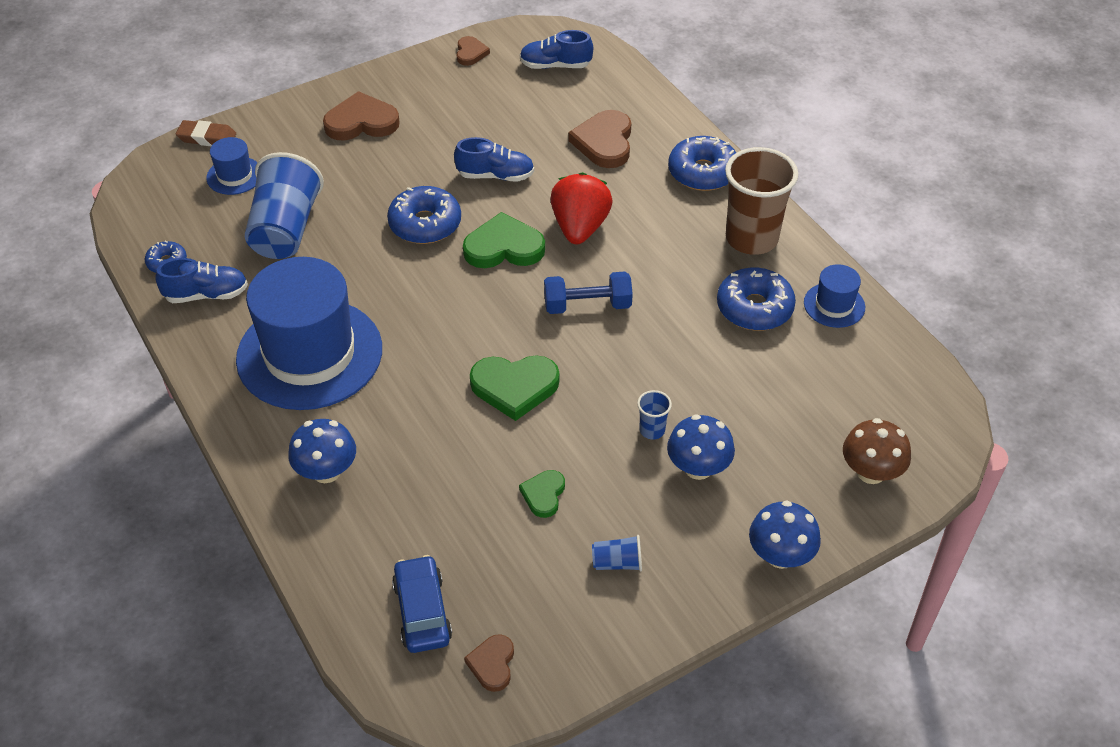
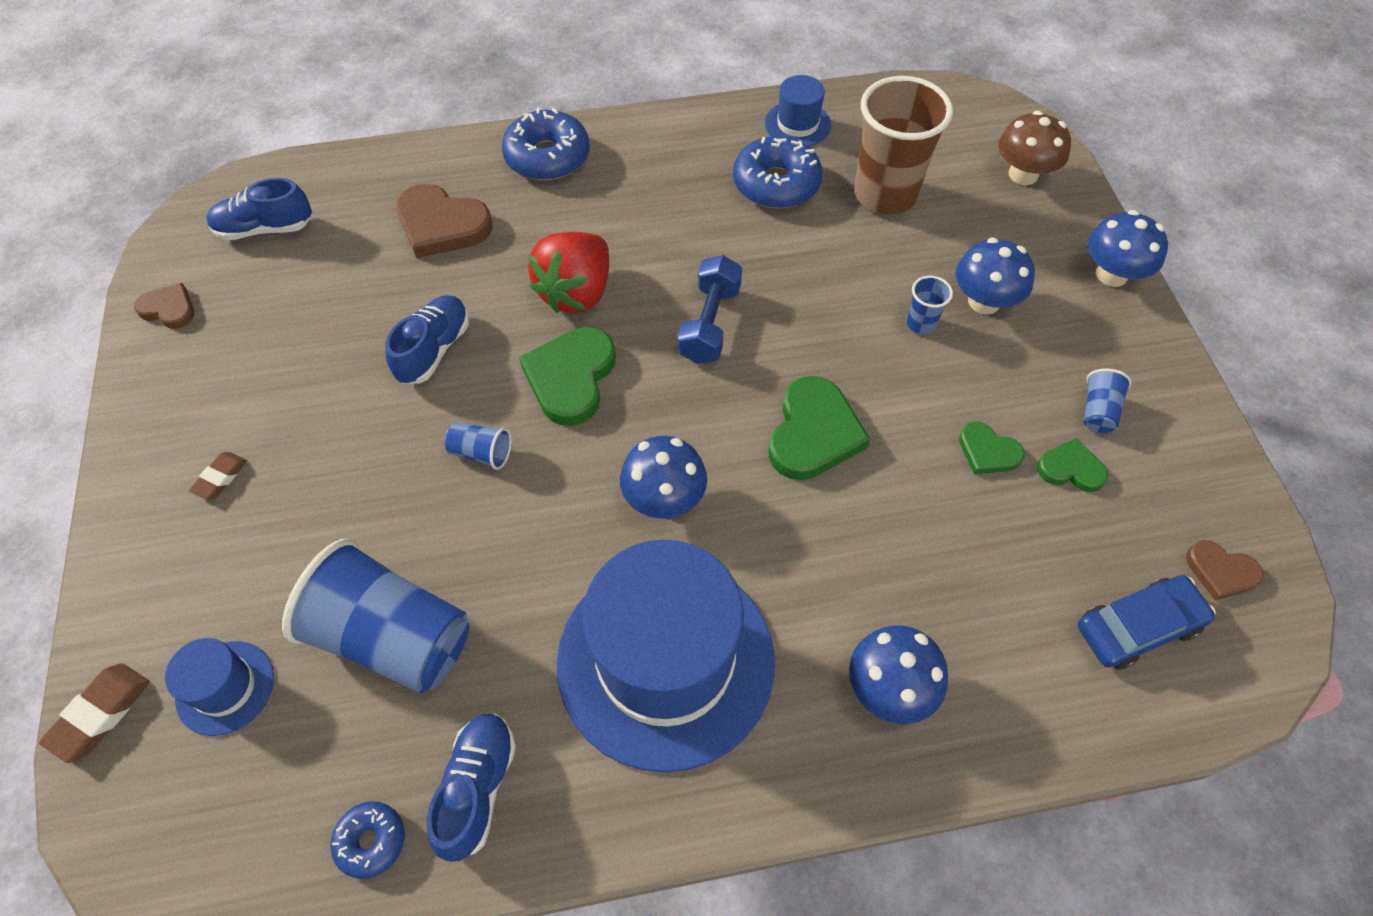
camera: 70 degrees left, 10 degrees up
(361, 122) = (220, 478): brown heart -> brown eraser
(422, 611) = (1137, 627): blue car -> blue car turned 150 degrees clockwise
(425, 224) = (481, 453): blue donut -> blue cup
(426, 321) = (664, 499): none -> blue mushroom
(550, 551) = (1070, 469): none -> green heart
(555, 66) = (265, 229): blue shoe -> blue shoe turned 60 degrees clockwise
(580, 227) = (576, 292): red strawberry -> red strawberry turned 90 degrees counterclockwise
(751, 239) = (673, 152): brown cup -> brown cup (885, 194)

